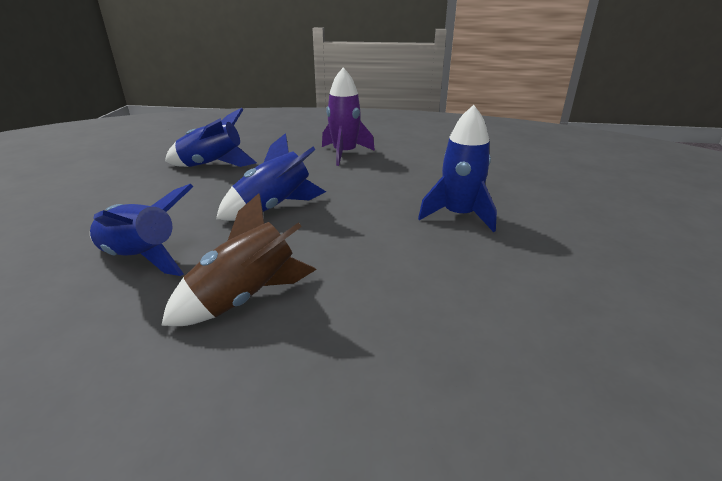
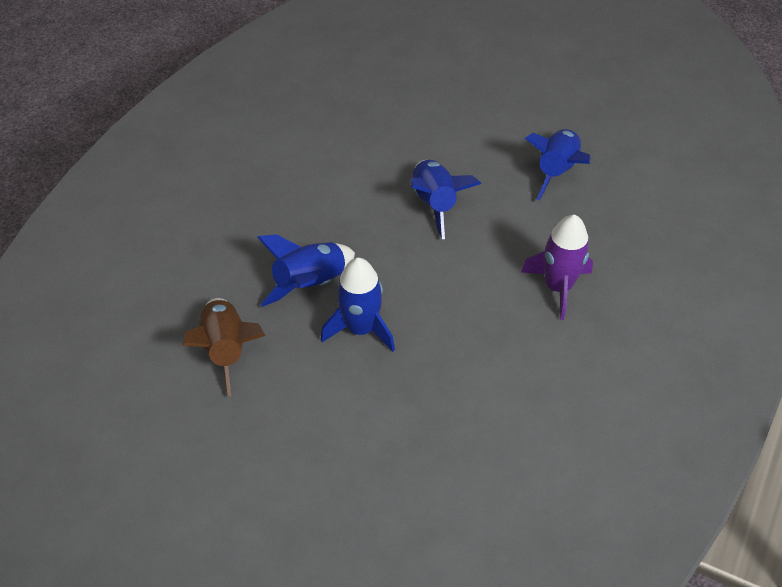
camera: 110 degrees right, 20 degrees up
(142, 258) = (387, 130): blue rocket -> blue rocket (310, 284)
(245, 298) = (313, 175): brown rocket -> brown rocket (226, 350)

